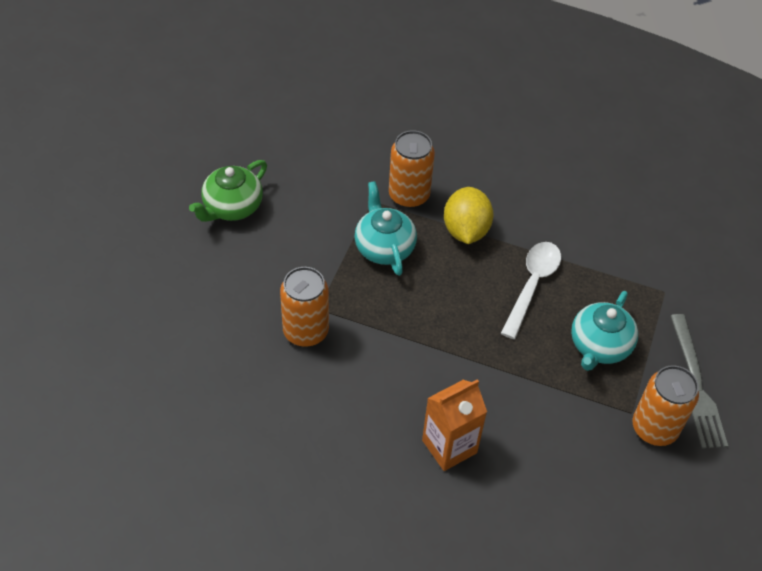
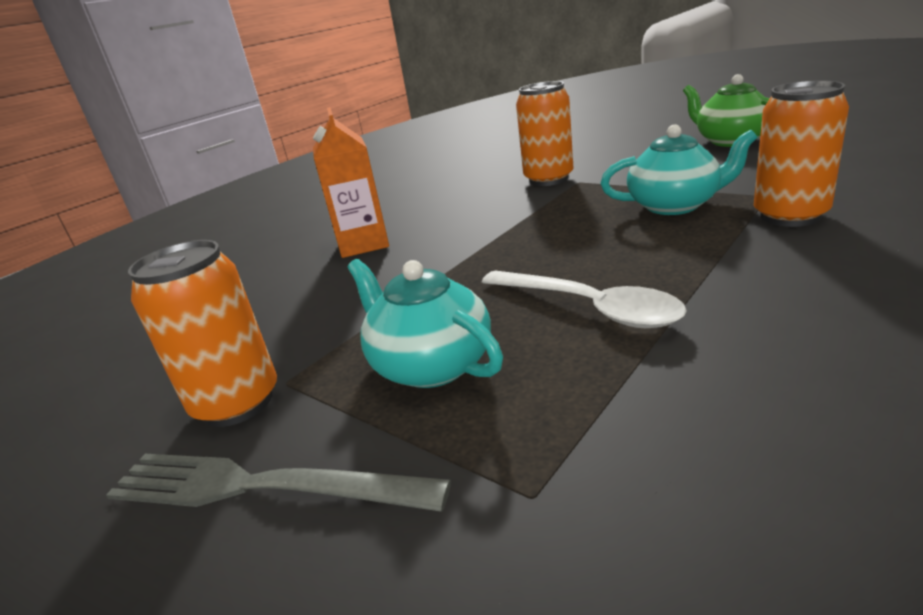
camera: 115 degrees right, 25 degrees down
(465, 230) = (719, 256): yellow lemon -> none

